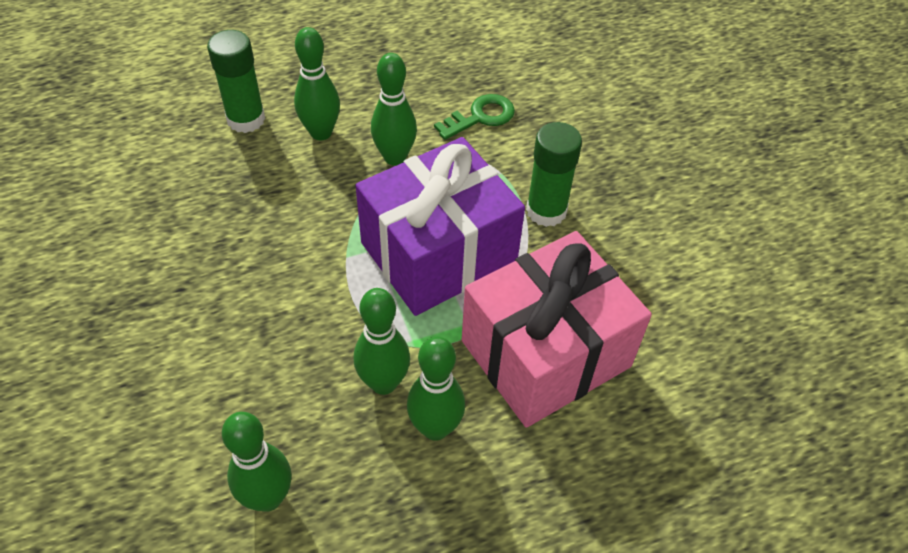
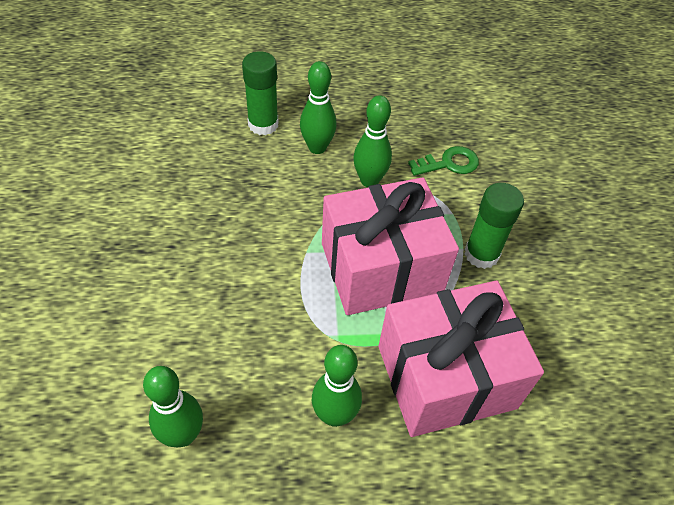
camera: 15 degrees right, 0 degrees up
(383, 383) = (304, 365): green bowling pin -> none
(438, 253) = (381, 268): purple gift -> pink gift

